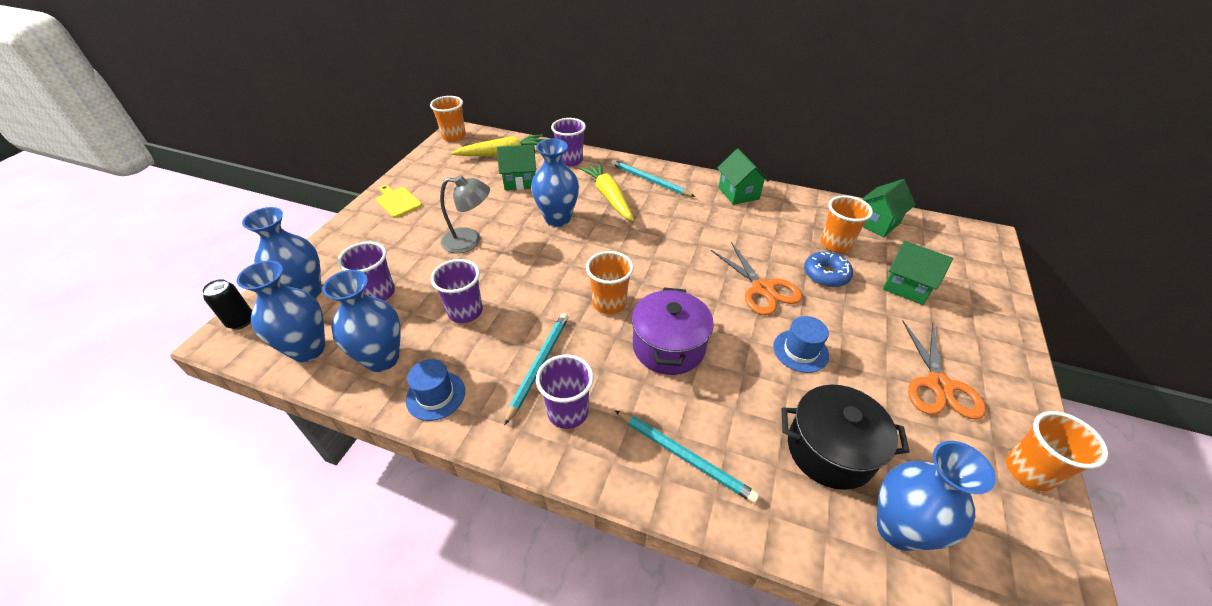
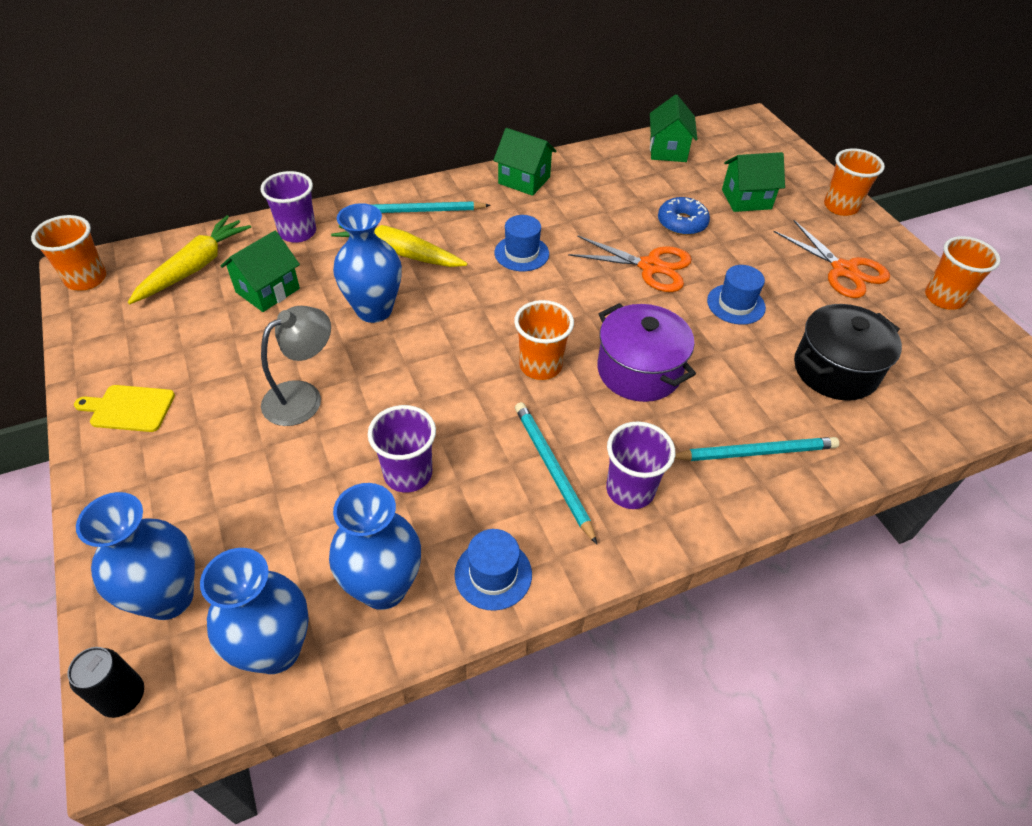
camera: 45 degrees left, 5 degrees up
(378, 293) = (272, 528): purple cup -> none
(681, 234) = (521, 253): none -> blue hat
(835, 244) = (659, 189): orange cup -> orange cup (840, 206)
(898, 529) = (924, 394): blue vase -> none

